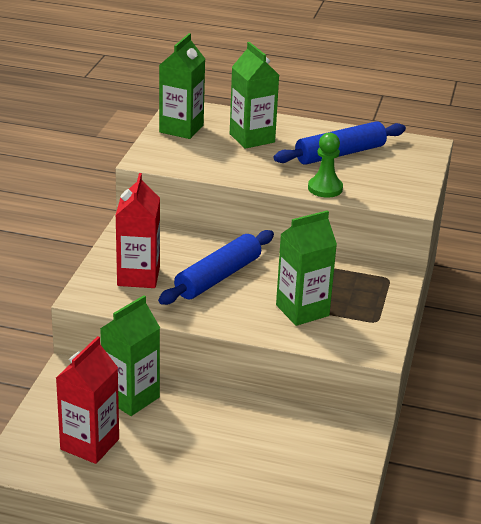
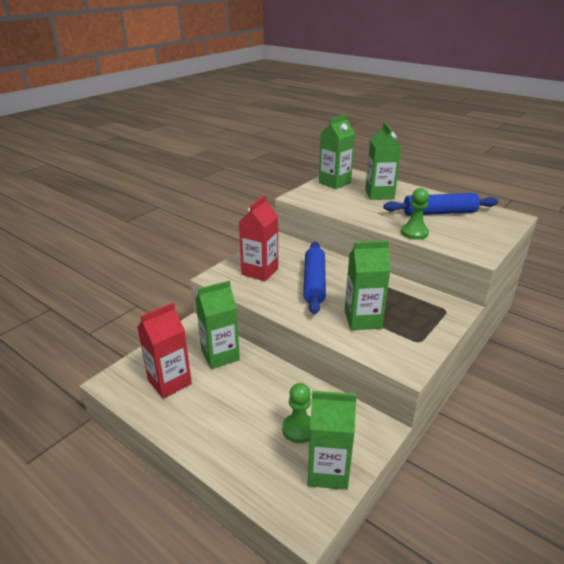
camera: 25 degrees right, 0 degrees up
(218, 277) = (314, 283): blue rolling pin -> blue rolling pin turned 60 degrees counterclockwise
(277, 453) = (299, 429): none -> green pawn
(330, 483) = (328, 471): none -> green carton

